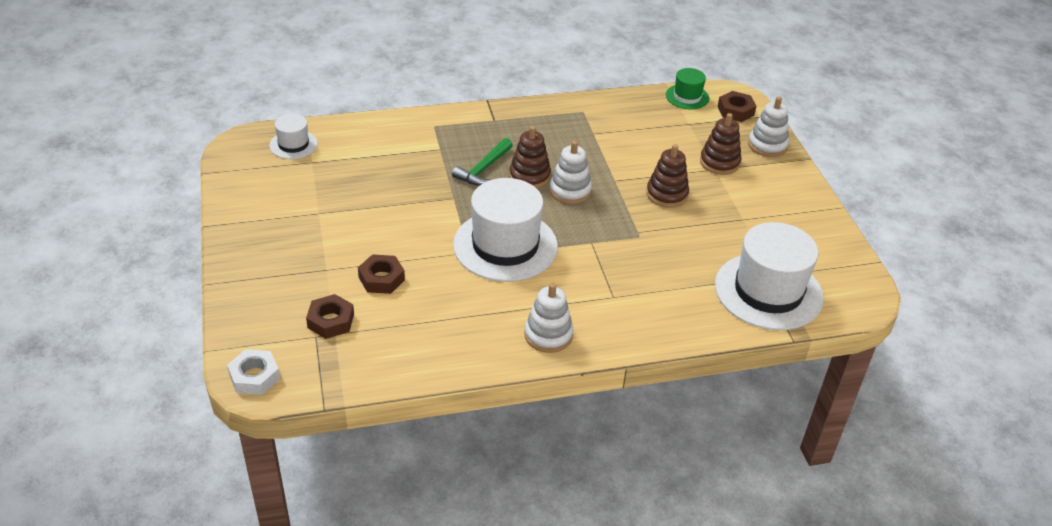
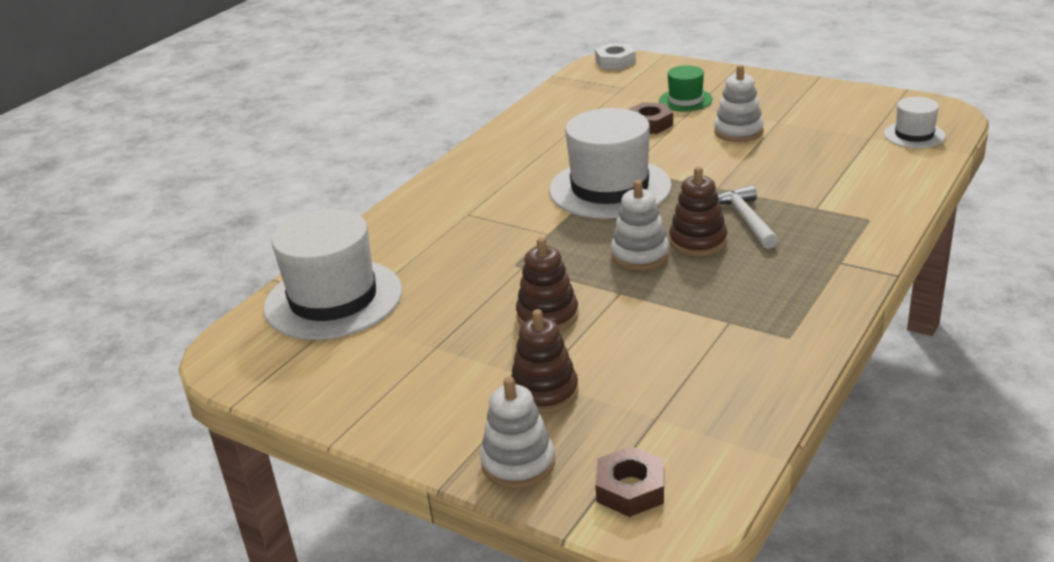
camera: 140 degrees right, 10 degrees down
(331, 321) = (630, 95): brown nut -> none
(483, 169) = (745, 219): green hammer -> white hammer
(548, 335) = (479, 168): white stacking toy -> white stacking toy (738, 131)
(687, 97) = (722, 459): green hat -> green hat (685, 100)

